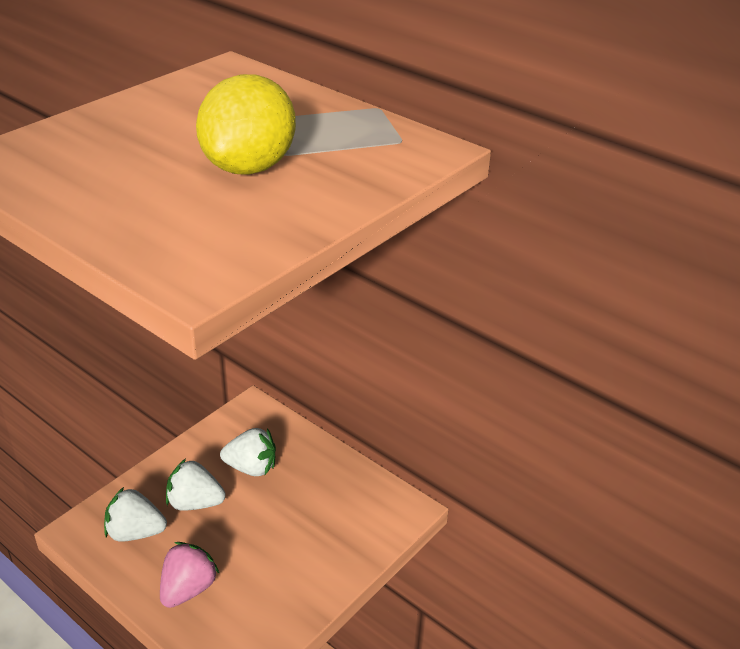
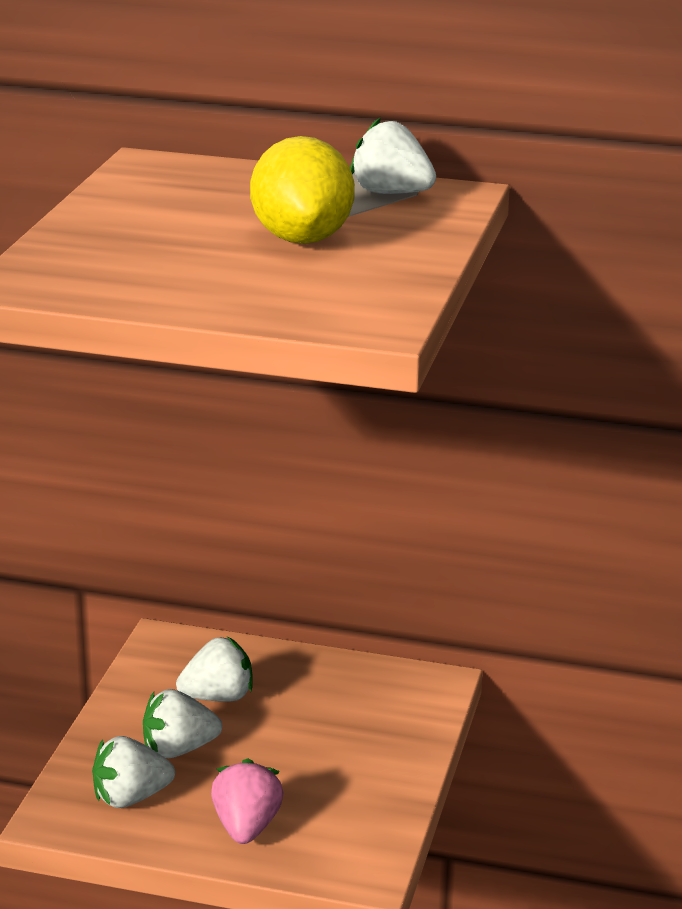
camera: 25 degrees left, 10 degrees down
(376, 137) = (391, 193): none -> white strawberry

